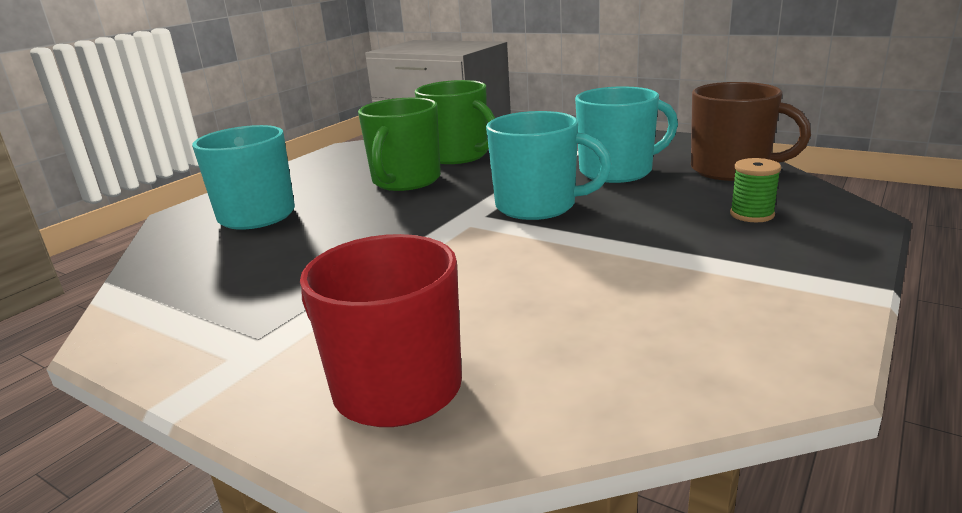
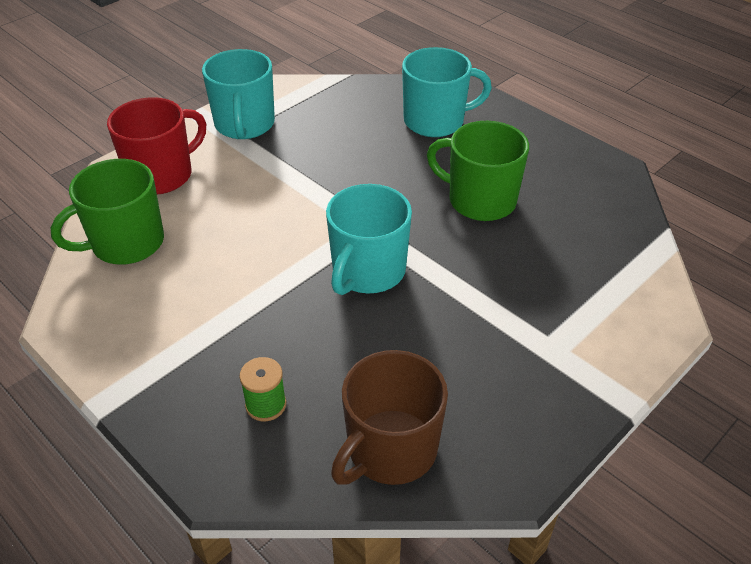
camera: 100 degrees right, 20 degrees up
(458, 155) = (548, 243): green mug -> green mug (126, 243)
(617, 171) = (434, 352): turquoise mug -> turquoise mug (244, 125)

